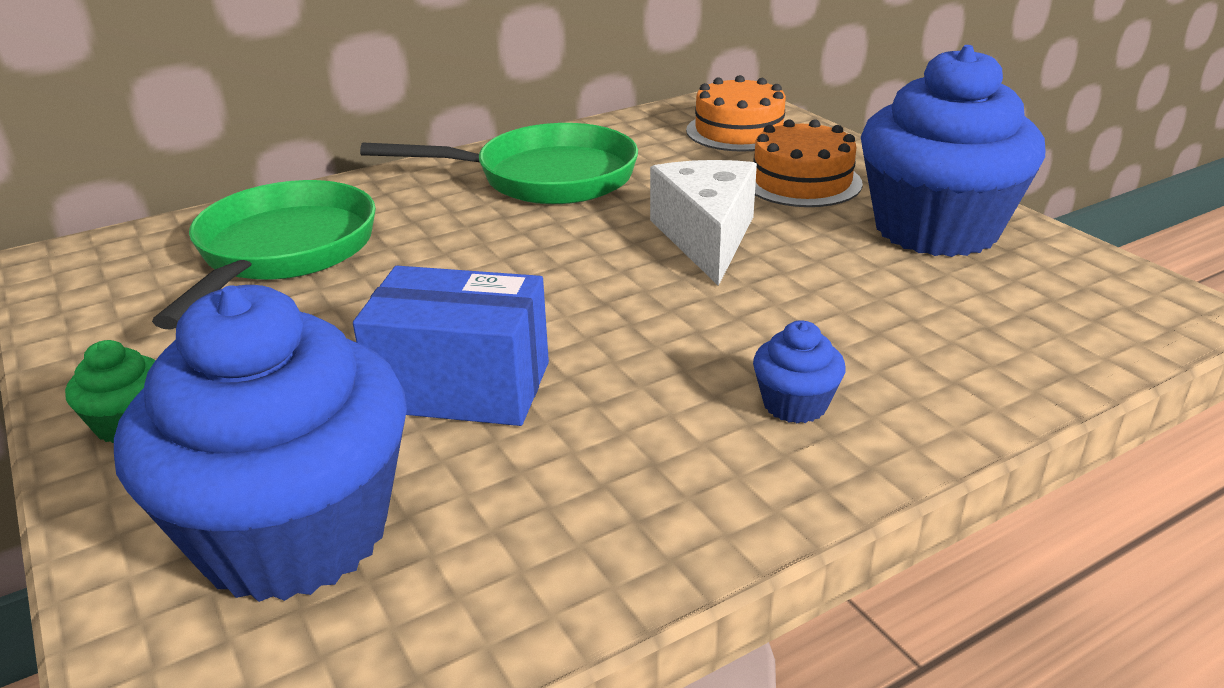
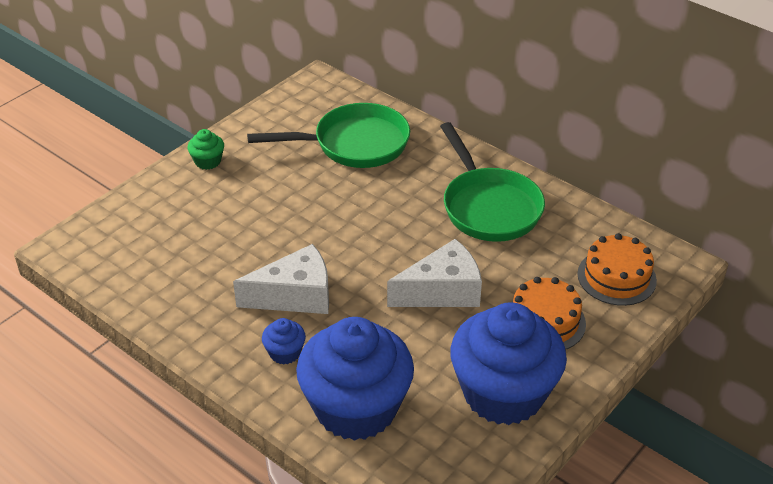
camera: 70 degrees right, 10 degrees up
(294, 533) = (159, 229): blue cupcake -> blue cupcake (356, 408)
(462, 387) = (262, 242): blue box -> none
(642, 370) = (295, 296): none -> white cheese

